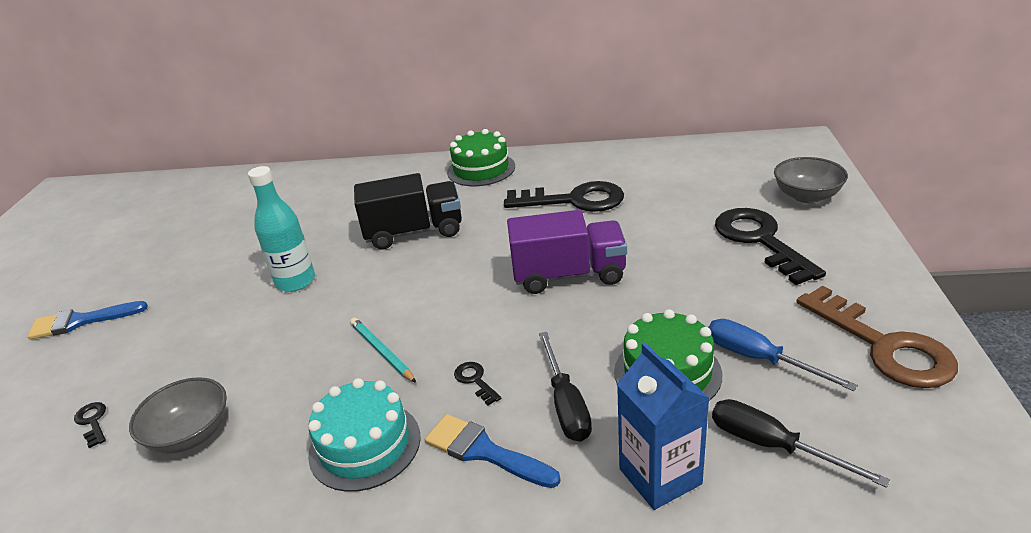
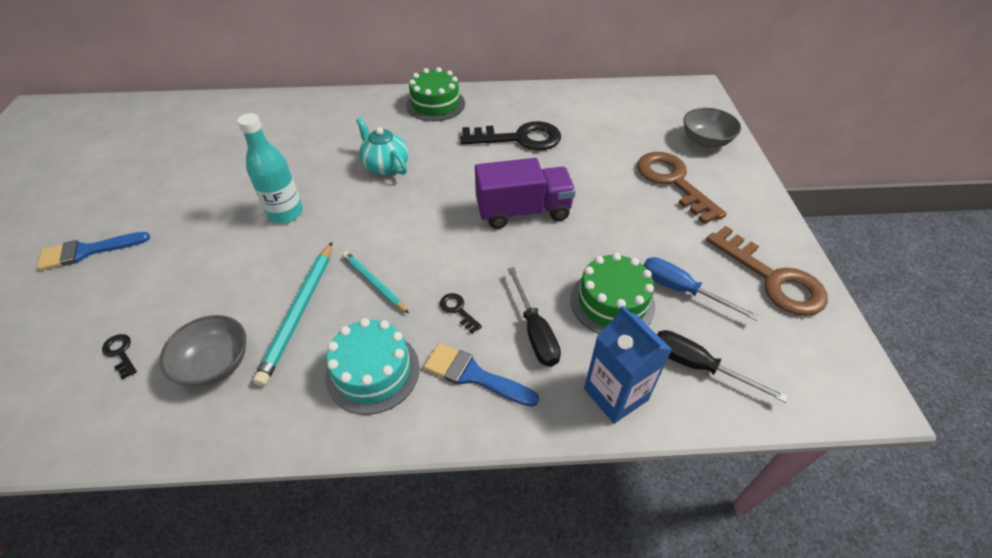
camera: 10 degrees left, 15 degrees up
(292, 382) = (299, 312): none -> turquoise pencil
(414, 232) = (385, 166): black truck -> turquoise teapot
(760, 241) = (673, 182): black key -> brown key

